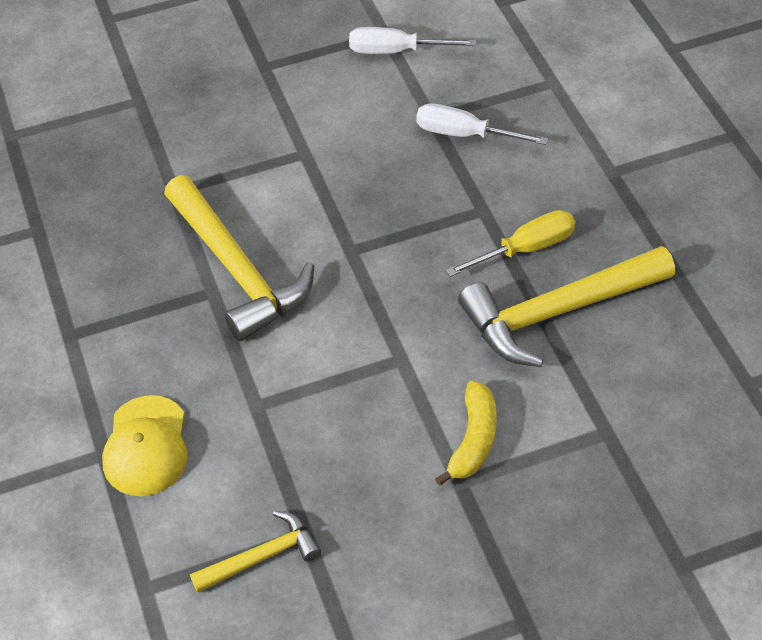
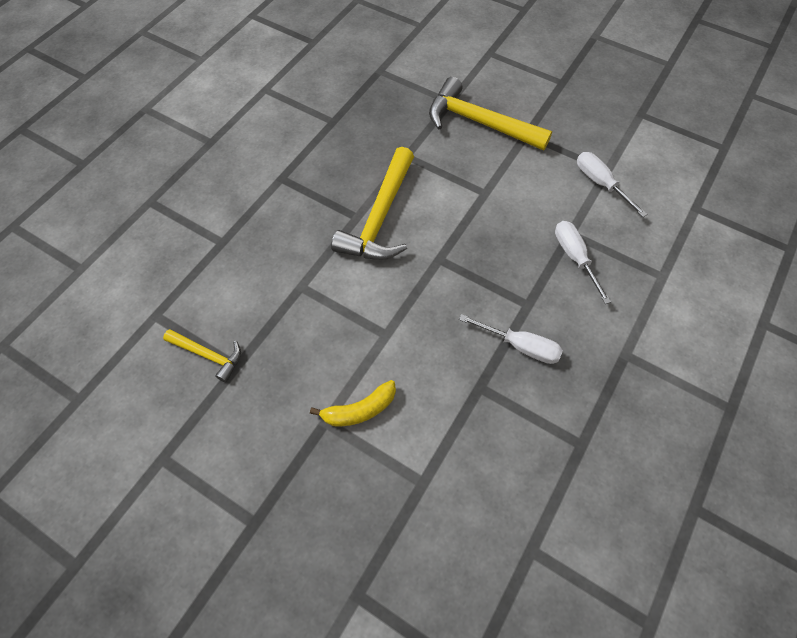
camera: 50 degrees right, 10 degrees up
(146, 446) = (239, 256): yellow cap -> none
(525, 249) = (520, 346): yellow screwdriver -> white screwdriver
(557, 312) = (489, 395): yellow hammer -> yellow hammer (479, 122)

